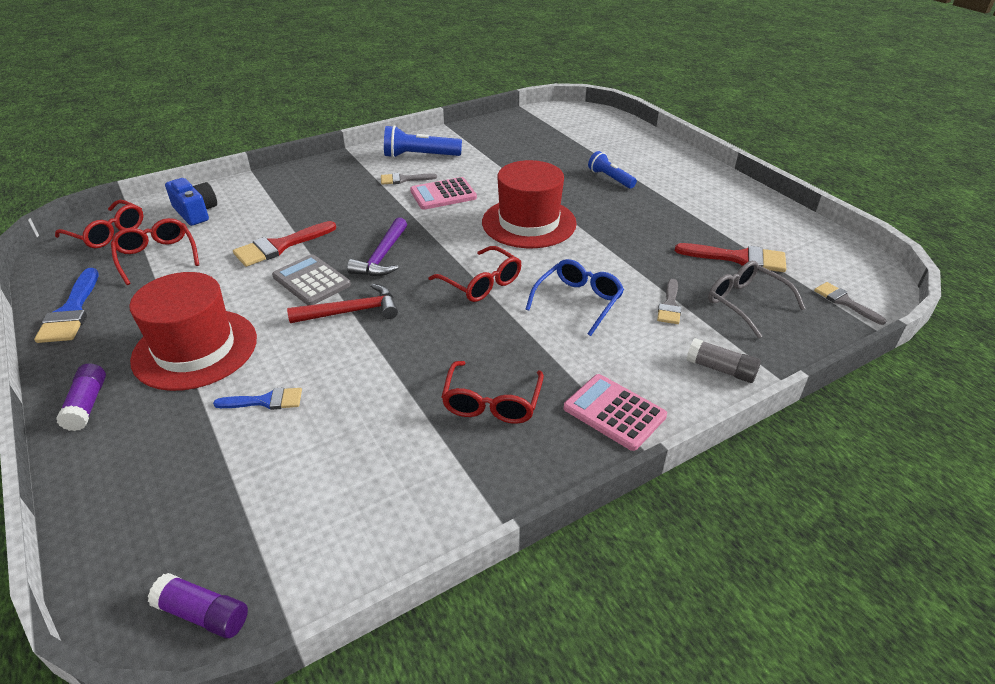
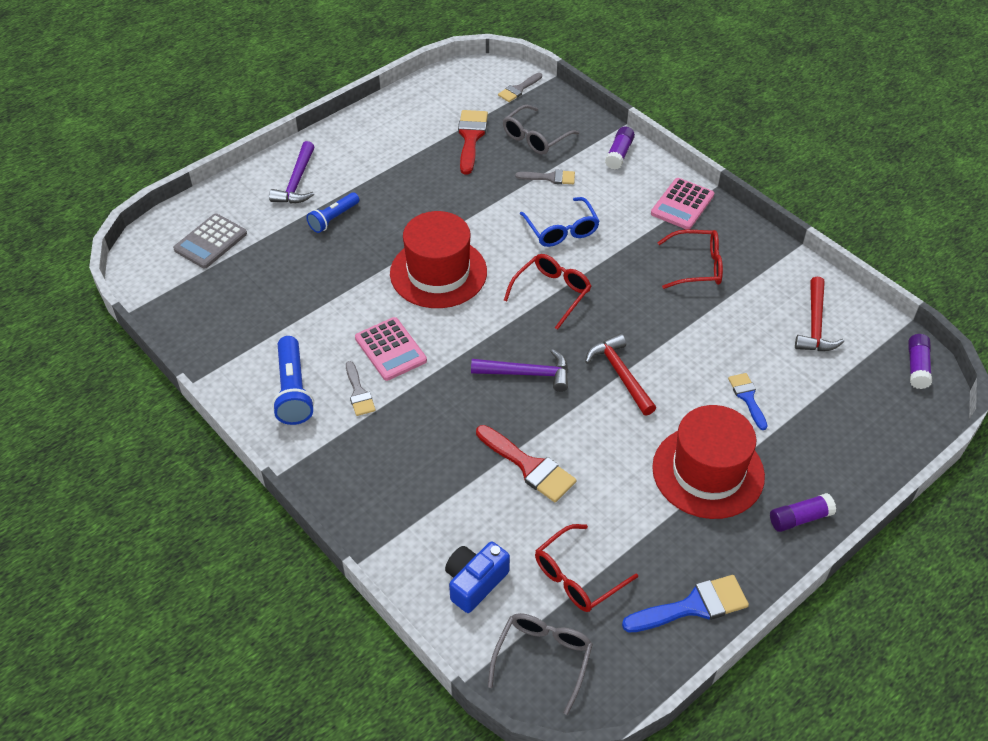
camera: 100 degrees left, 10 degrees up
(107, 233) = (542, 659): red glasses -> grey glasses
(311, 281) = (583, 418): grey calculator -> grey calculator (210, 241)
(344, 502) = (815, 324): none -> red hammer
(578, 302) = (561, 230): blue glasses -> blue glasses turned 135 degrees counterclockwise
(660, 165) = (296, 182): none -> purple hammer
(720, 369) = (619, 154): grey glue stick -> purple glue stick

